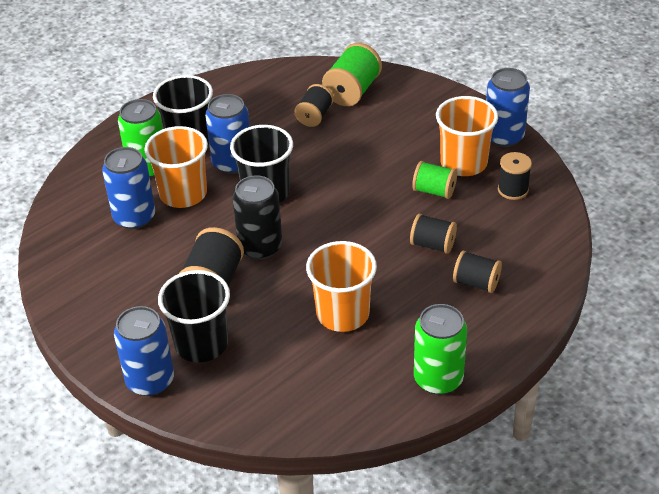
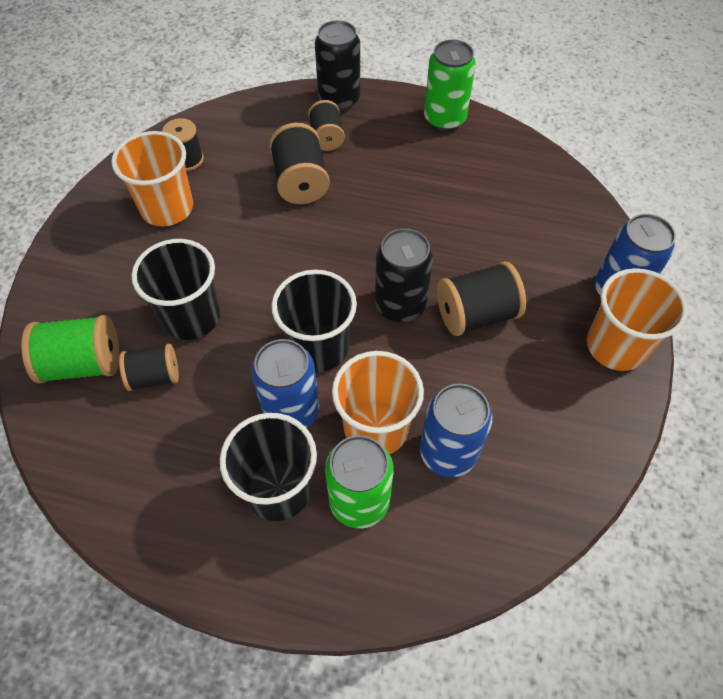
camera: 125 degrees left, 15 degrees up
(201, 344) = (548, 279): black cup -> black cup (191, 316)
(342, 314) = (430, 202): orange cup -> orange cup (616, 346)
(432, 245) = (301, 182): black spool -> black spool, size x1.52
(434, 191) = (225, 212): green spool -> none
(503, 137) = (106, 195): blue can -> none
(524, 314) = (339, 99): none -> black can

